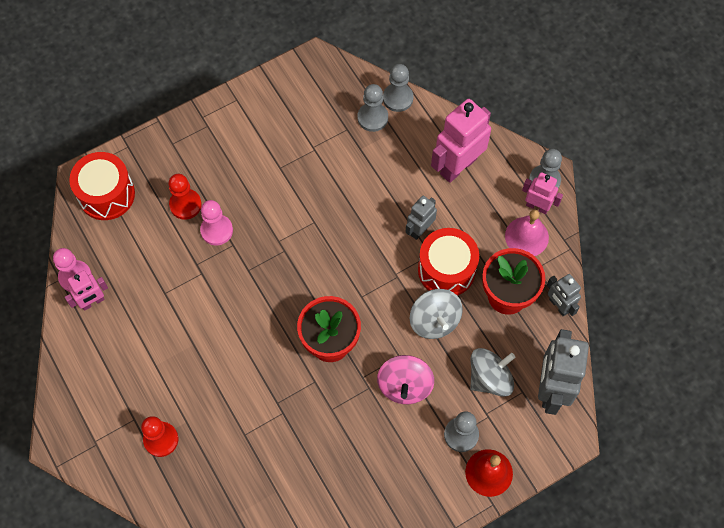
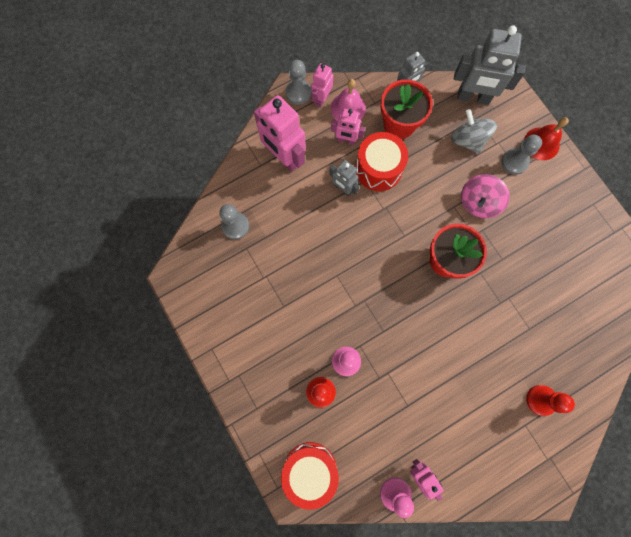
camera: 90 degrees left, 10 degrees up
(398, 98) = (216, 205): grey pawn -> none
(404, 386) = (478, 202): pink spinning top -> pink spinning top turned 120 degrees clockwise
(434, 321) = (423, 179): grey spinning top -> none
(483, 234) = (346, 140): none -> pink robot

